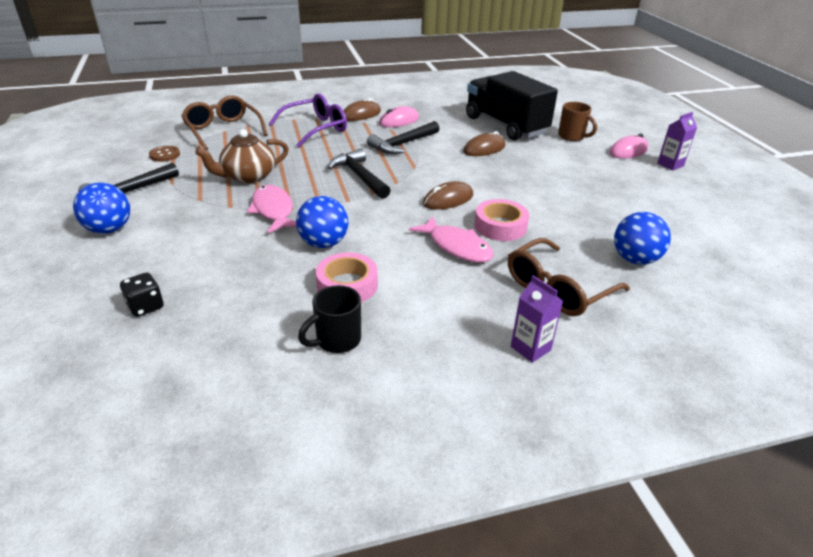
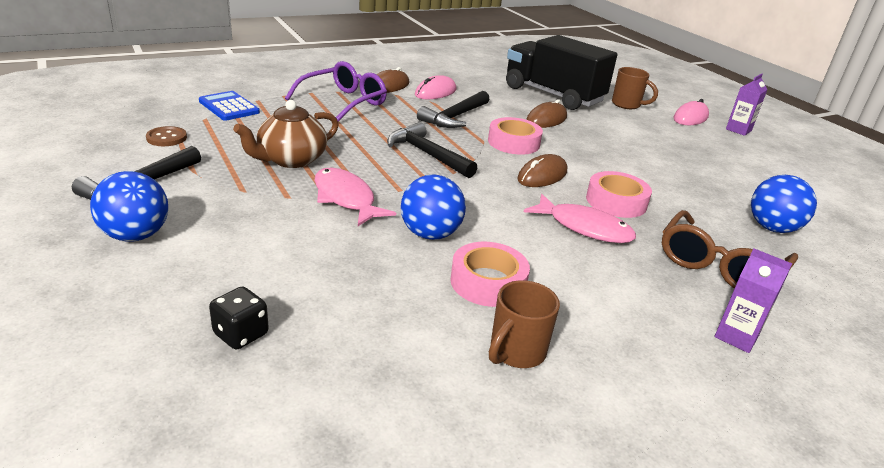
camera: 15 degrees left, 5 degrees down
(223, 130) = (229, 107): brown glasses -> blue calculator
(337, 340) = (516, 352): black mug -> brown mug
(441, 169) = (513, 142): none -> pink tape

